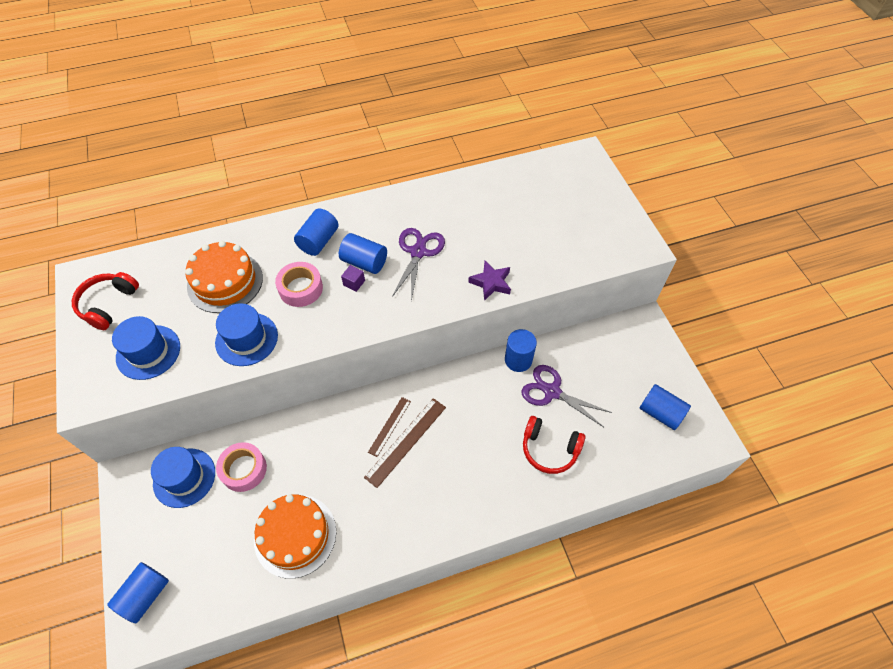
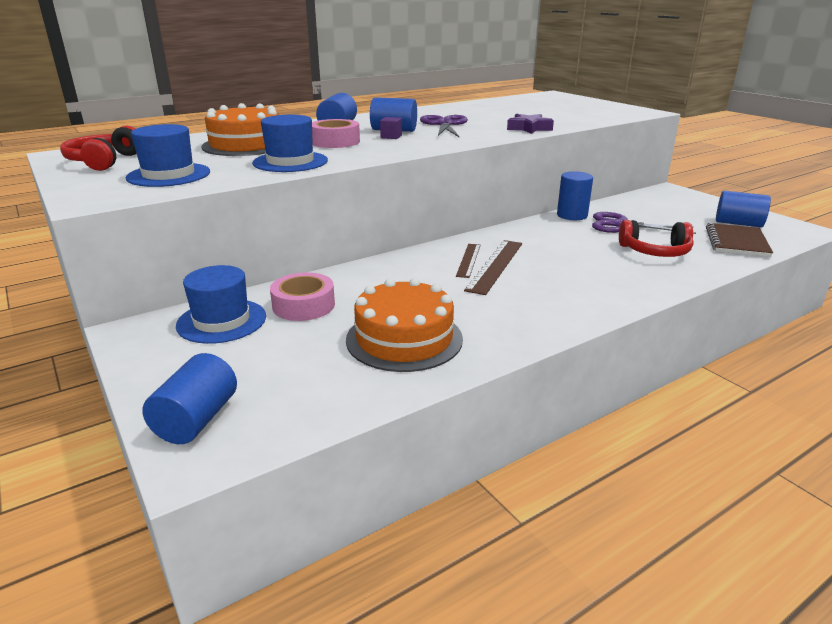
camera: 15 degrees left, 30 degrees down
(632, 449) = (736, 242): none -> brown notebook

